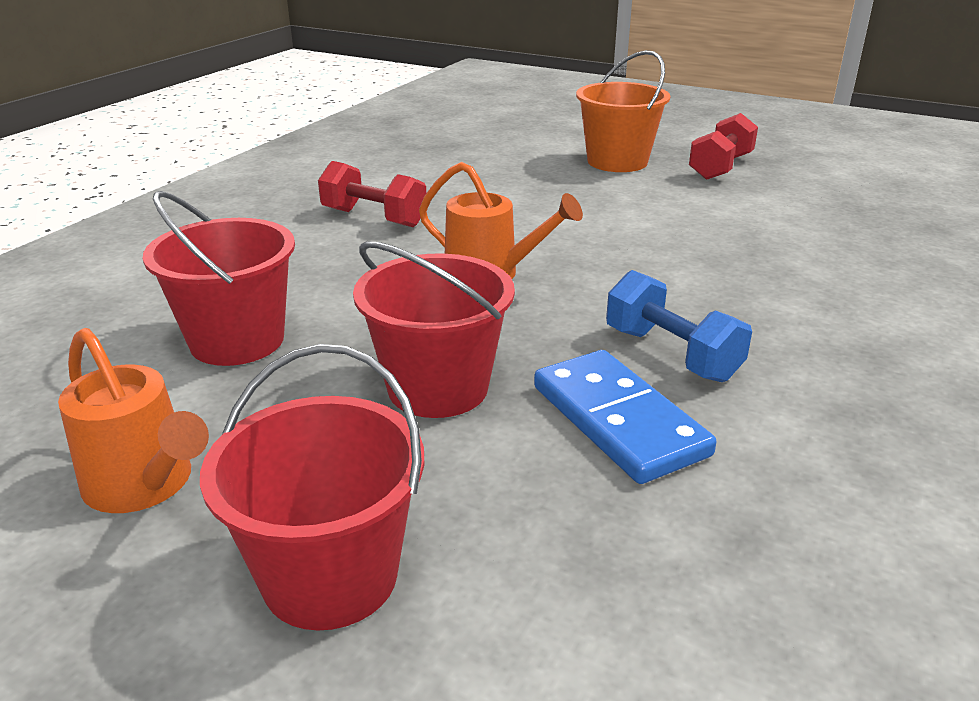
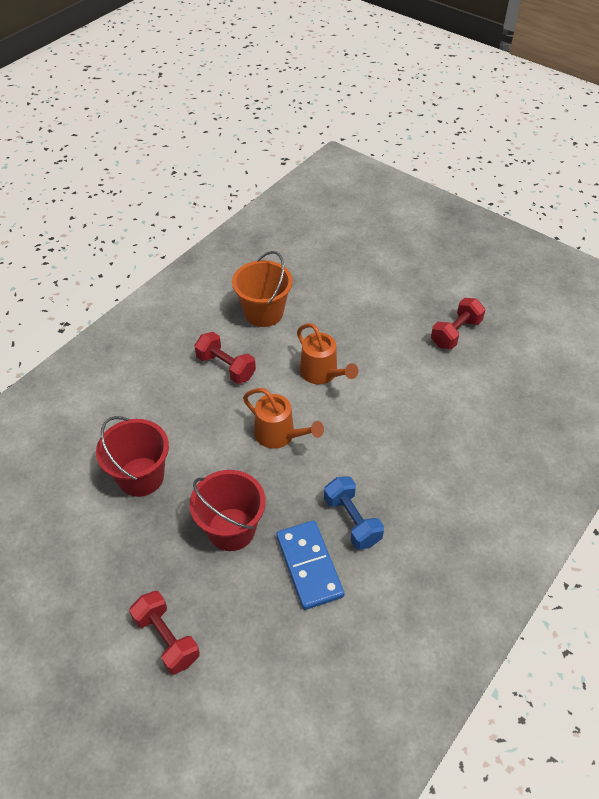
camera: 10 degrees right, 20 degrees up
(146, 486) = (97, 575): orange watering can -> orange watering can (322, 374)
(330, 576) = (166, 639): red bucket -> red dumbbell
(617, 161) = (391, 317): orange bucket -> orange bucket (264, 313)

